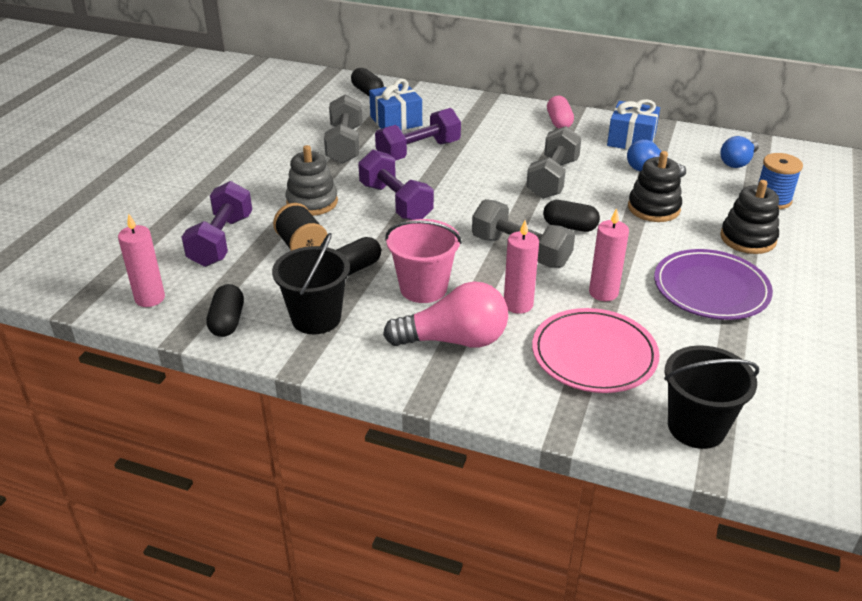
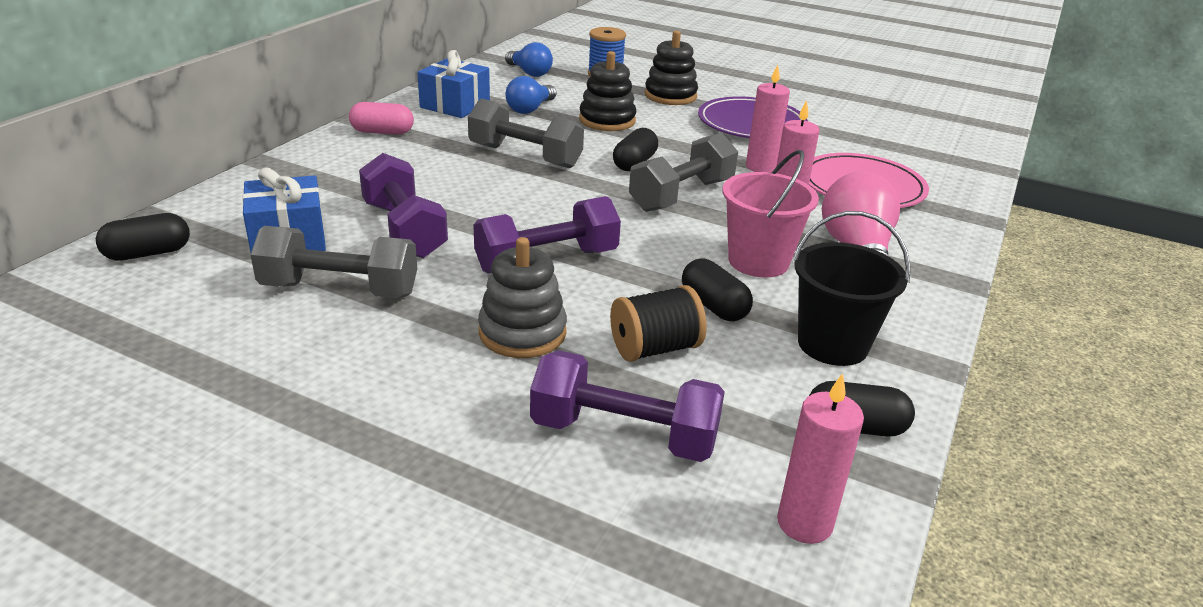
camera: 85 degrees left, 5 degrees down
(696, 427) = (946, 164): black bucket -> none

